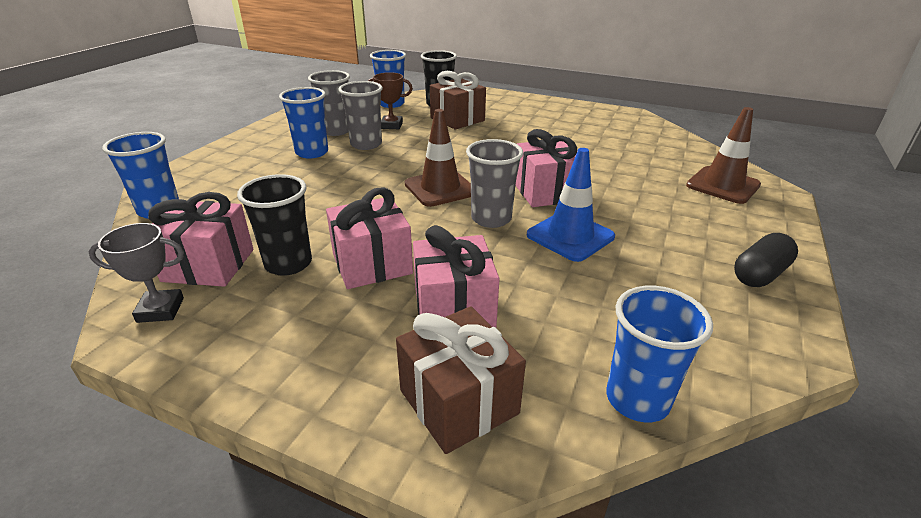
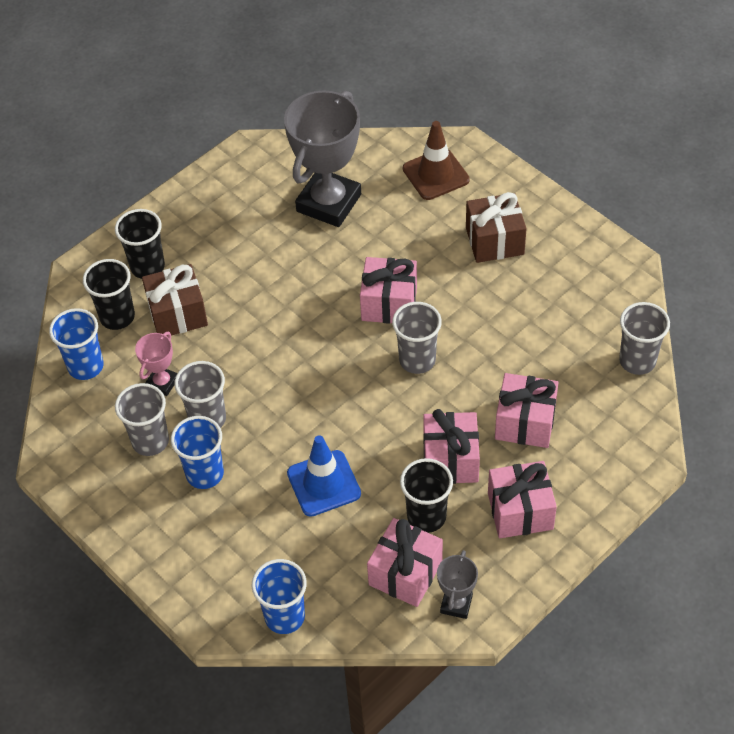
camera: 65 degrees left, 20 degrees up
(311, 333) = (520, 511): none -> pink gift
(391, 125) = (162, 383): brown trophy -> pink trophy
(440, 188) = (345, 380): brown traffic cone -> none
(459, 401) = (609, 445): brown gift -> brown gift (494, 241)
(490, 105) = (147, 267): none -> black cup
(570, 236) = (466, 318): blue traffic cone -> blue traffic cone (324, 483)
(622, 148) = (329, 203): none -> grey trophy
(637, 399) = (637, 361): blue cup -> grey cup
(760, 274) = (558, 233): black capsule -> none

